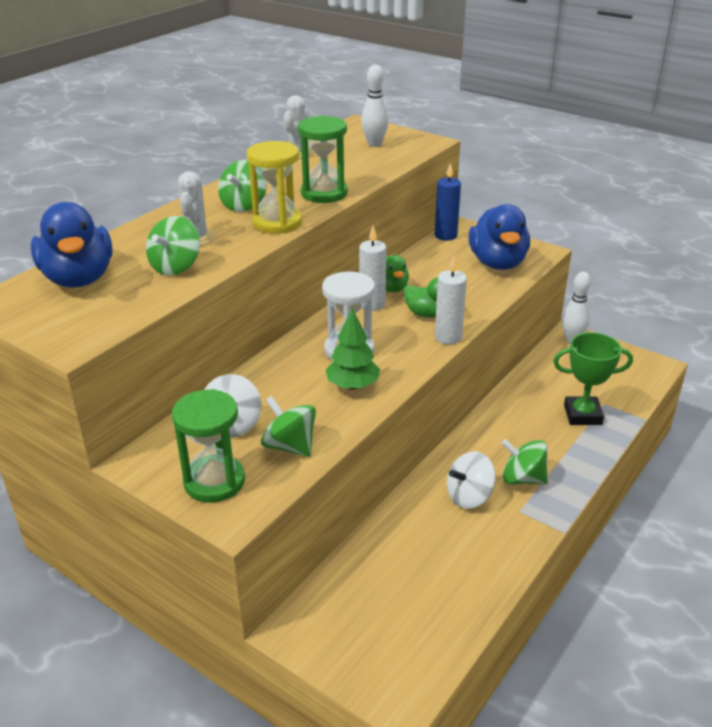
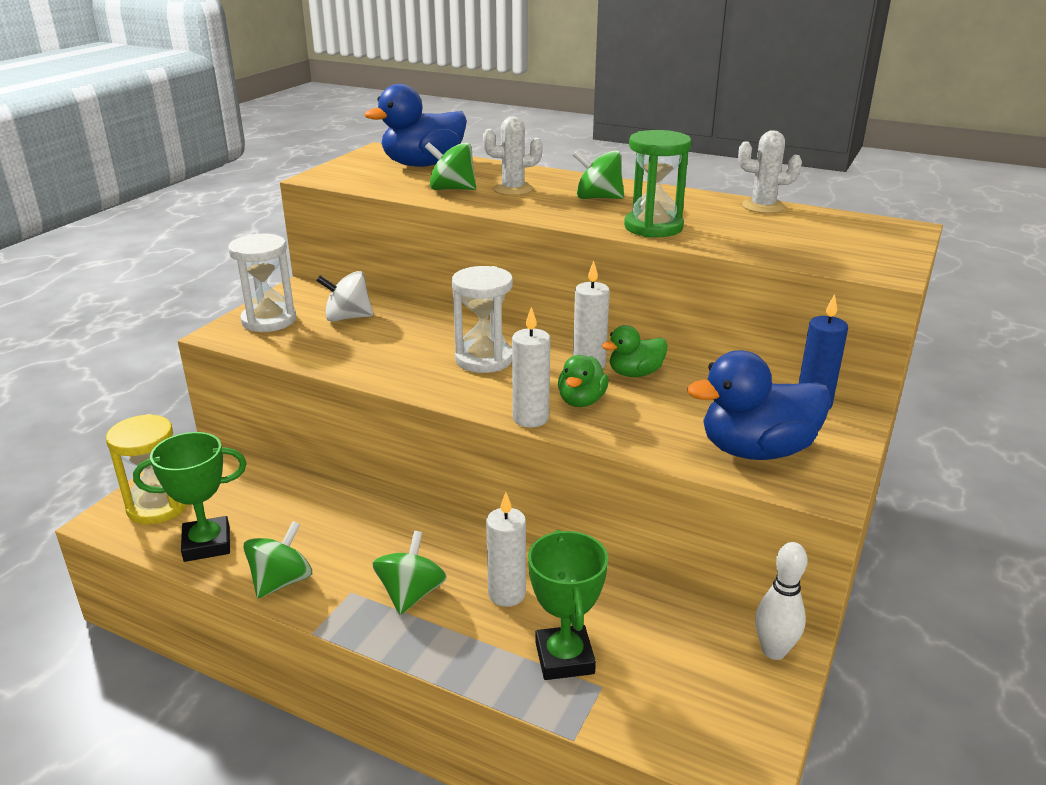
camera: 80 degrees right, 5 degrees down
(214, 481) = (269, 320): green hourglass -> white hourglass
(277, 223) = (563, 214): yellow hourglass -> yellow hourglass (158, 506)
(290, 446) = (315, 346): green spinning top -> green spinning top (281, 581)
(353, 385) = (416, 367): green tree -> none
(374, 144) = (838, 241): white bowling pin -> none
(451, 608) = (207, 544): none -> green trophy
(469, 496) = (375, 549): white spinning top -> none
(523, 432) = (507, 594): none -> white candle

